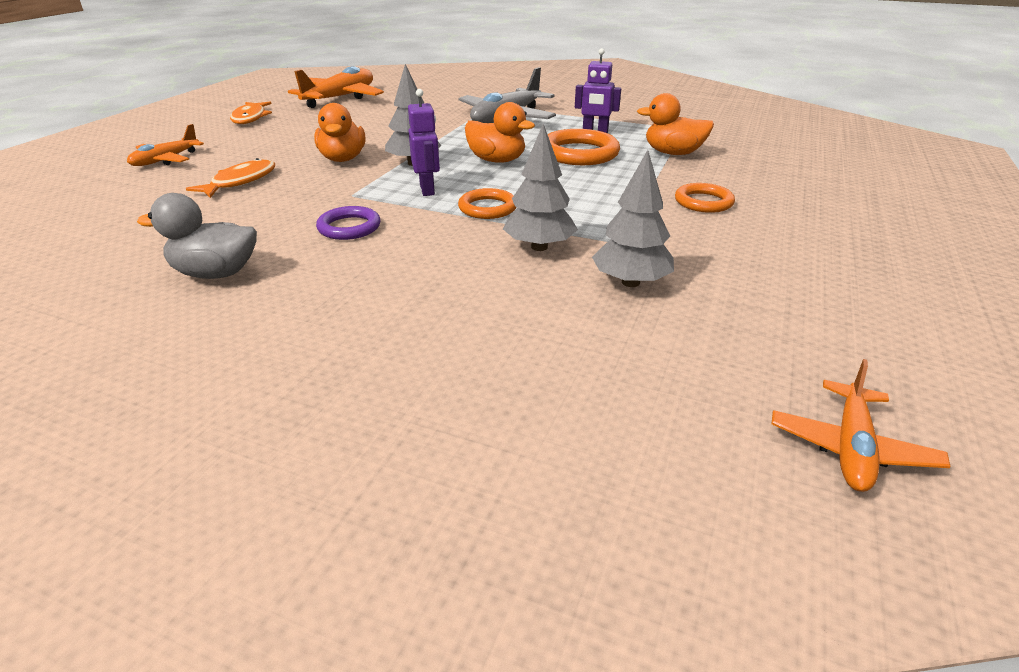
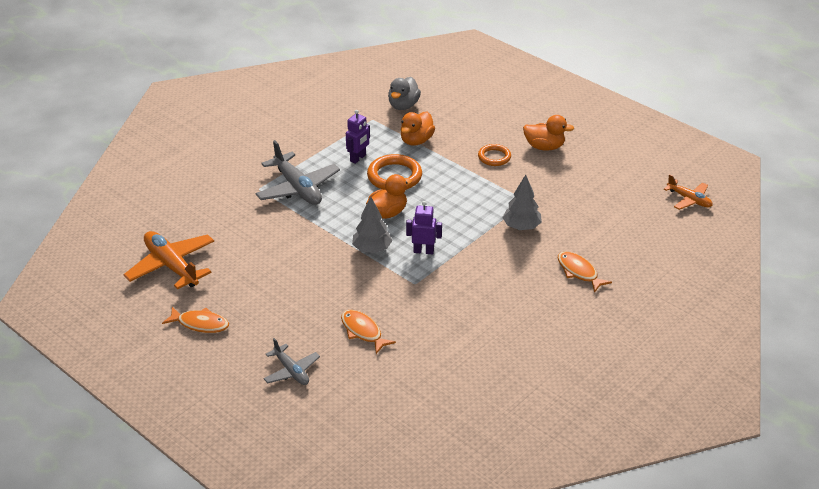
camera: 70 degrees left, 5 degrees up
(166, 160) = (291, 371): orange plane -> grey plane
(216, 273) = (502, 342): grey duck -> grey duck (403, 105)
(343, 159) = (343, 280): orange duck -> orange duck (544, 147)
(349, 227) = (465, 289): purple ring -> none
(440, 320) = (579, 272): none -> orange fish
(487, 208) = (463, 233): orange ring -> none
(630, 282) = (569, 209): grey tree -> none

